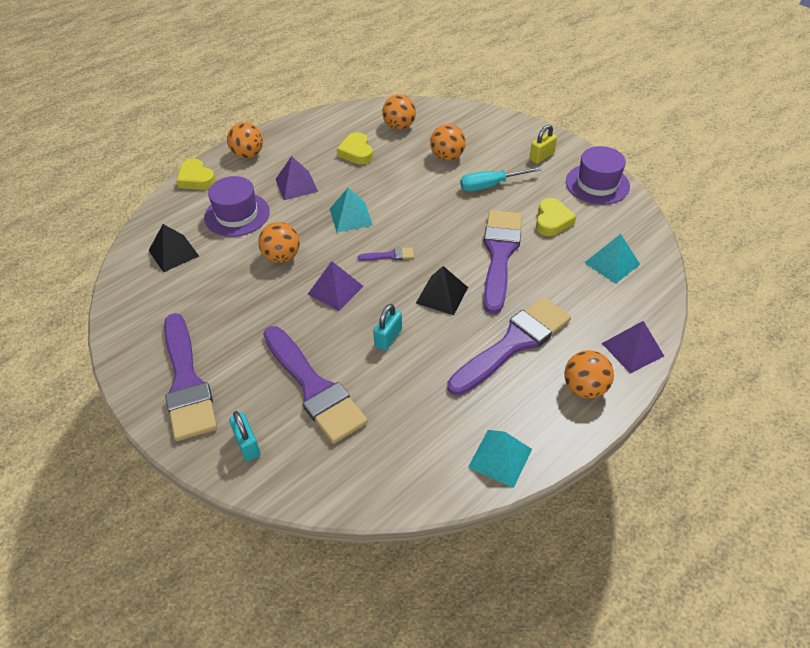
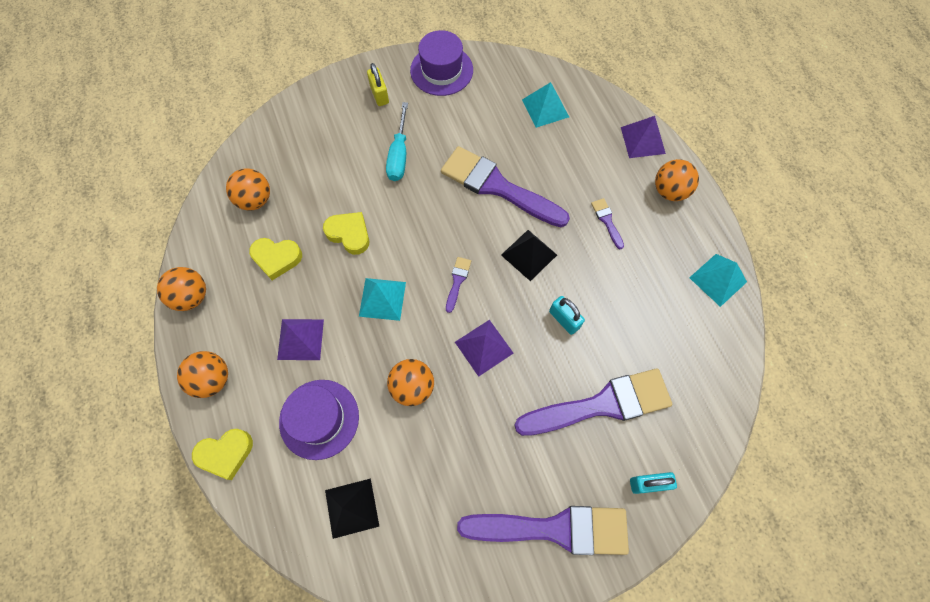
camera: 70 degrees left, 20 degrees up
(447, 157) = (334, 174): orange ball -> orange ball (191, 296)
(513, 343) = (607, 221): purple brush -> purple brush, size x0.41
(552, 221) = (473, 127): yellow heart -> yellow heart (349, 234)

